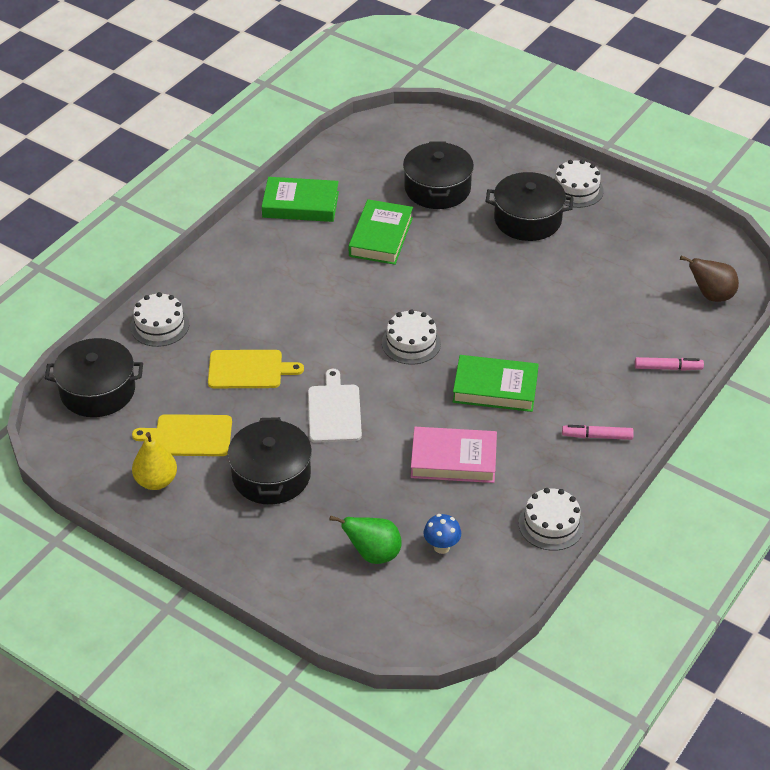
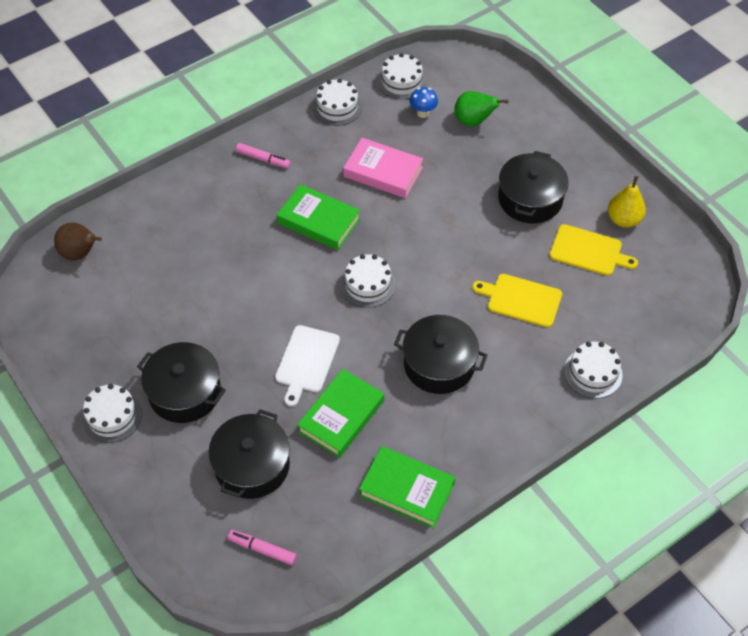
camera: 160 degrees left, 10 degrees up
(97, 391) = (662, 317): black pot -> black pot (439, 364)
(334, 411) = (460, 239): white cutting board -> white cutting board (306, 361)
(489, 584) = (401, 81): none -> white cake
(668, 368) = (168, 198): pink marker -> pink marker (262, 549)

